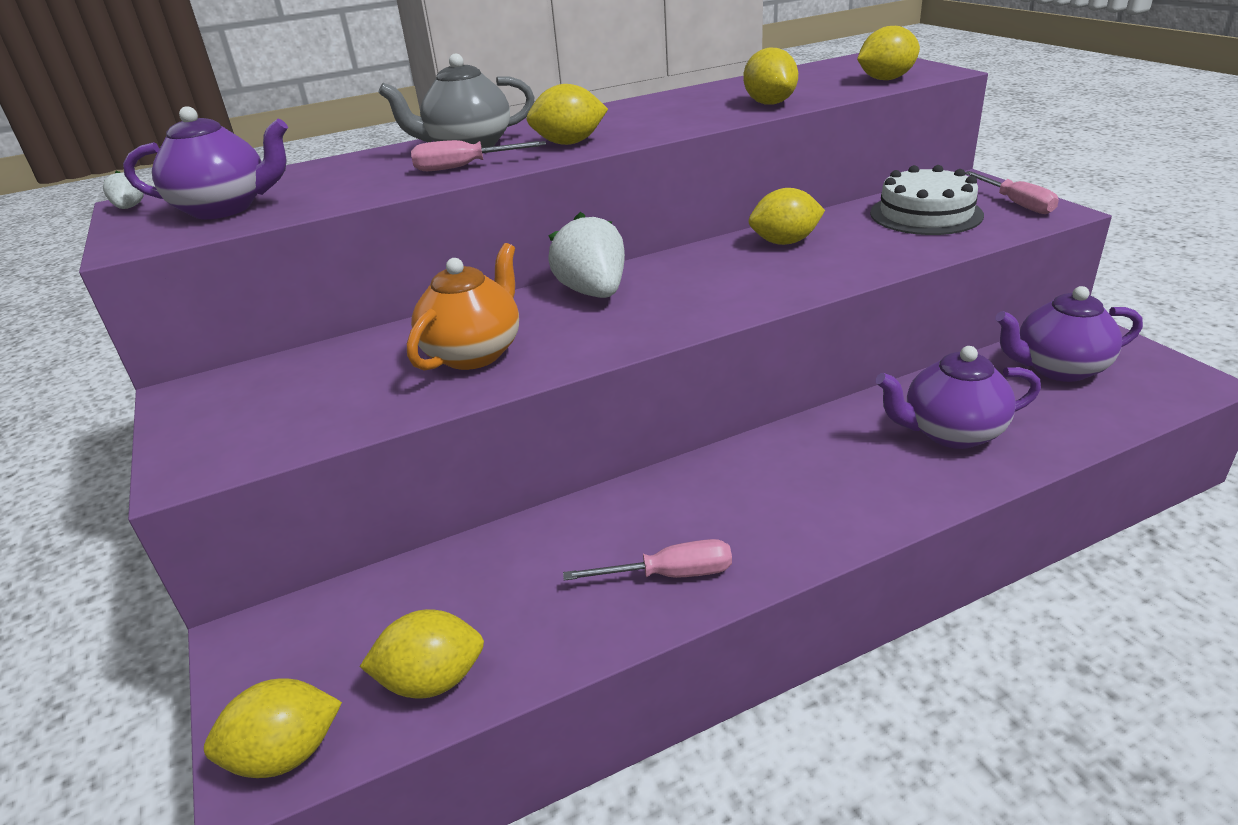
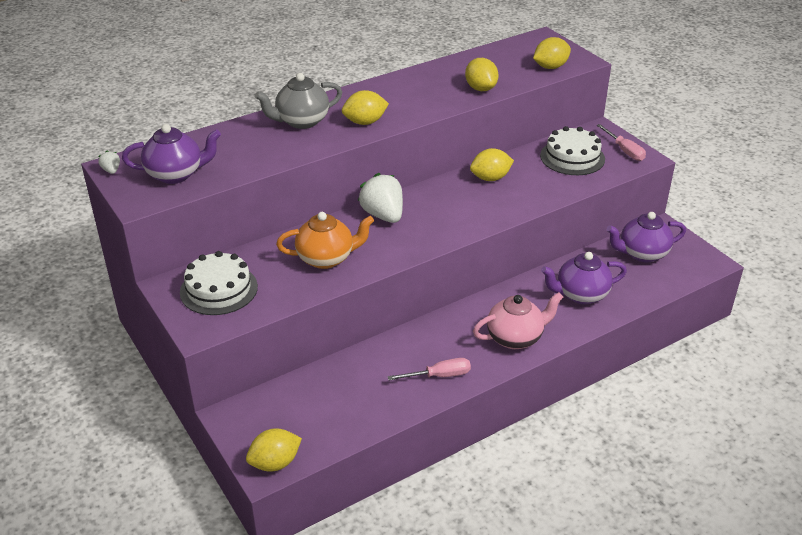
camera: 10 degrees left, 5 degrees up
(264, 400) = (219, 289): none -> white cake
(432, 680) = (333, 429): yellow lemon -> none
(464, 167) = (307, 142): pink screwdriver -> none
(474, 353) = (326, 258): orange teapot -> orange teapot turned 60 degrees clockwise
(826, 506) = (515, 338): none -> pink teapot

